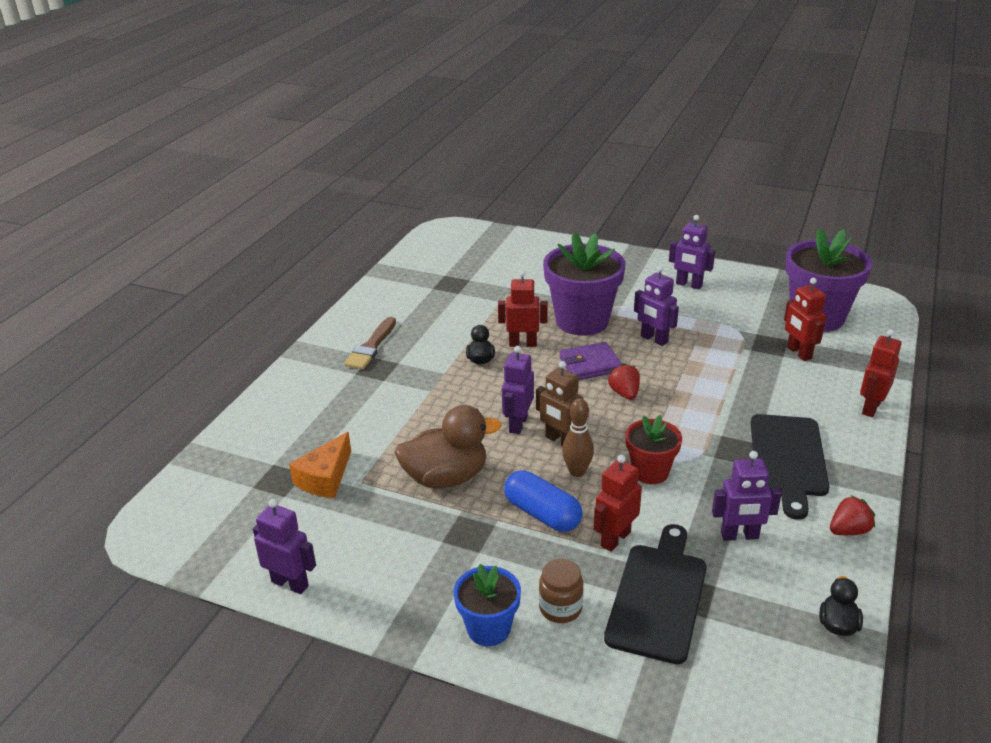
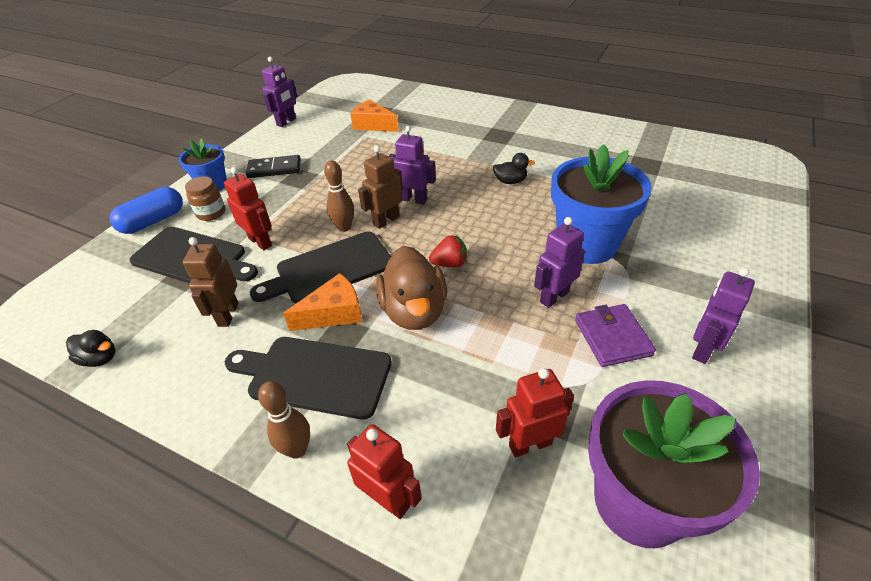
camera: 95 degrees right, 10 degrees up
(371, 347) = (529, 131): brown brush -> none
(444, 564) = (274, 169): none -> black domino
(446, 477) = (358, 168): brown duck -> brown duck (414, 311)
(523, 344) = (538, 204): red robot -> none
(542, 514) = (303, 208): blue capsule -> blue capsule (153, 221)
(582, 321) = (586, 244): purple flower pot -> blue flower pot
(590, 364) = (502, 244): purple wallet -> purple wallet (612, 337)
(650, 472) = (330, 269): red flower pot -> black cutting board
(712, 459) = (334, 313): none -> orange cheese
(739, 536) = (228, 314): purple robot -> brown robot
(848, 530) = (193, 400): red strawberry -> none
(859, 456) = (297, 449): none -> brown bowling pin

